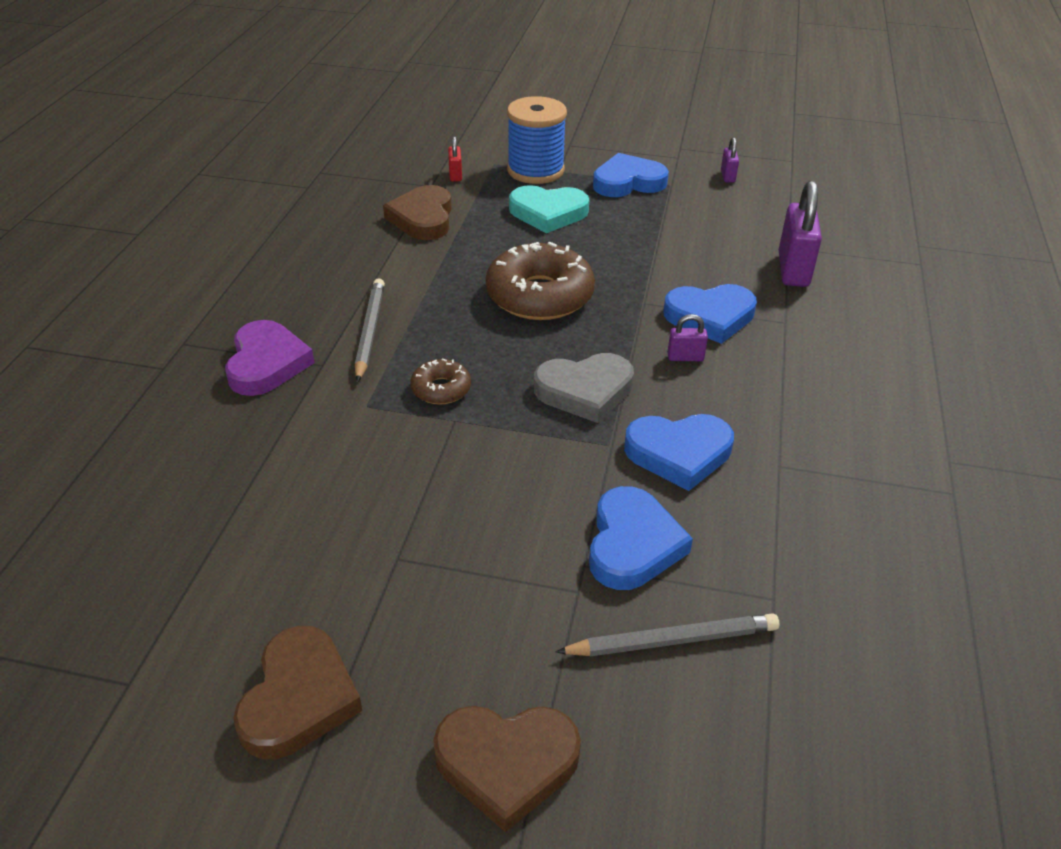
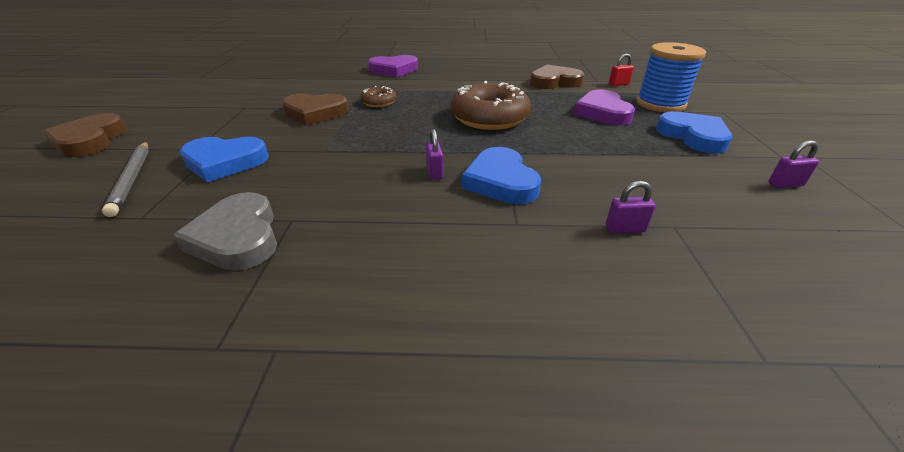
camera: 80 degrees right, 5 degrees down
(299, 698) = (169, 100): brown heart -> brown heart (315, 113)
(369, 331) = (428, 83): grey pencil -> none
(548, 213) = (602, 112): turquoise heart -> purple heart
(585, 391) = (383, 139): grey heart -> grey heart (237, 237)
(679, 453) = (313, 174): blue heart -> none
(793, 270) = (625, 229): purple padlock -> purple padlock, size x0.49

